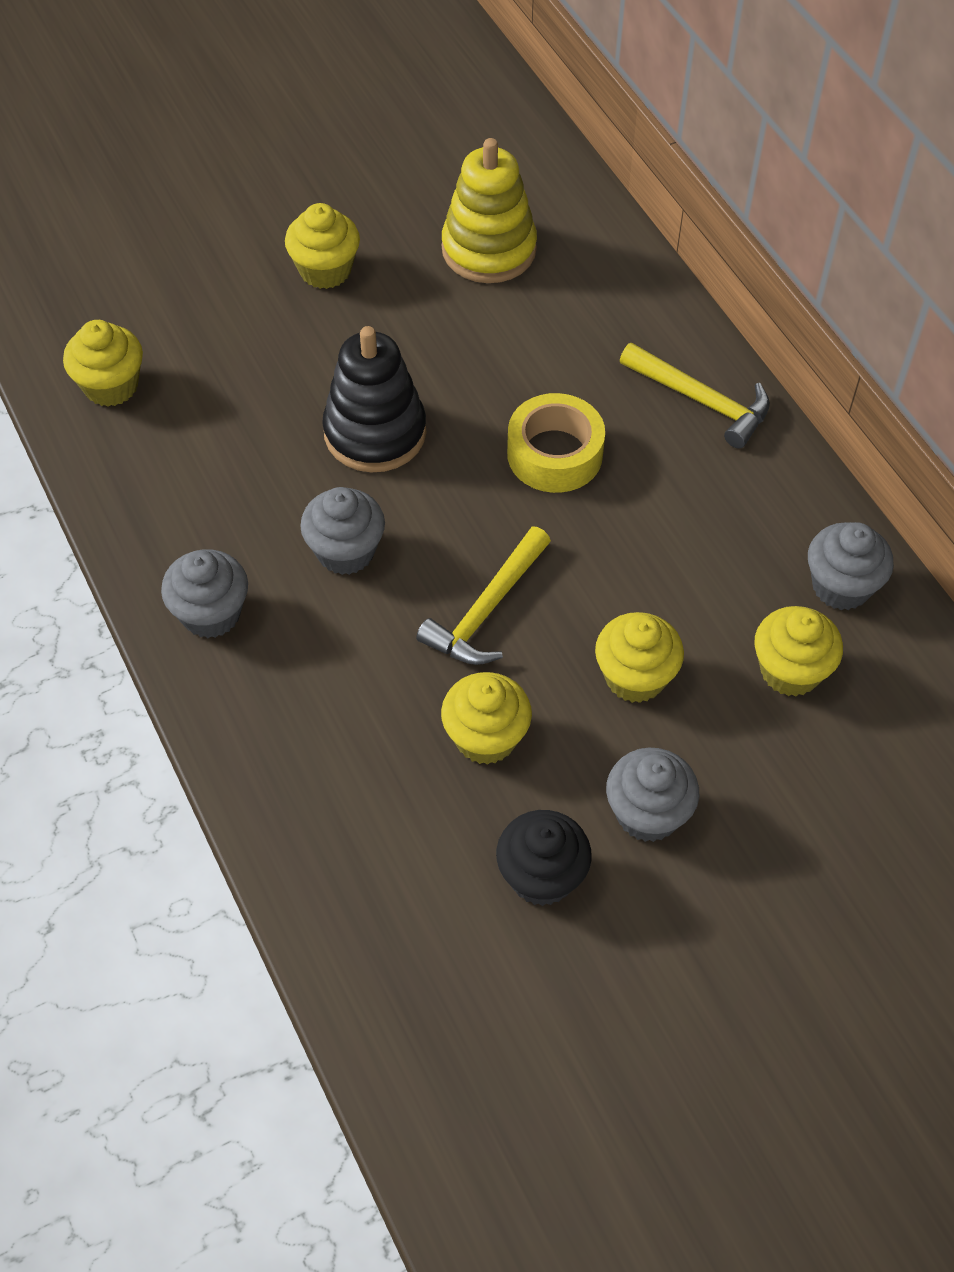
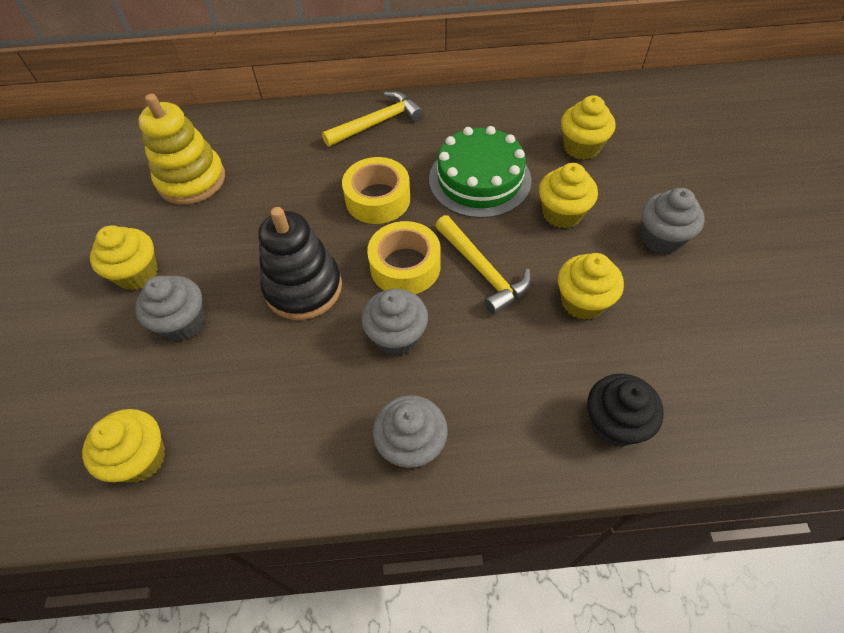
camera: 65 degrees left, 0 degrees up
(455, 523) = (405, 266): none -> yellow tape
(541, 876) = (695, 304): black cupcake -> black cupcake (614, 423)
(652, 559) = (479, 179): none -> green cake
(841, 586) = (533, 110): grey cupcake -> grey cupcake (183, 322)

